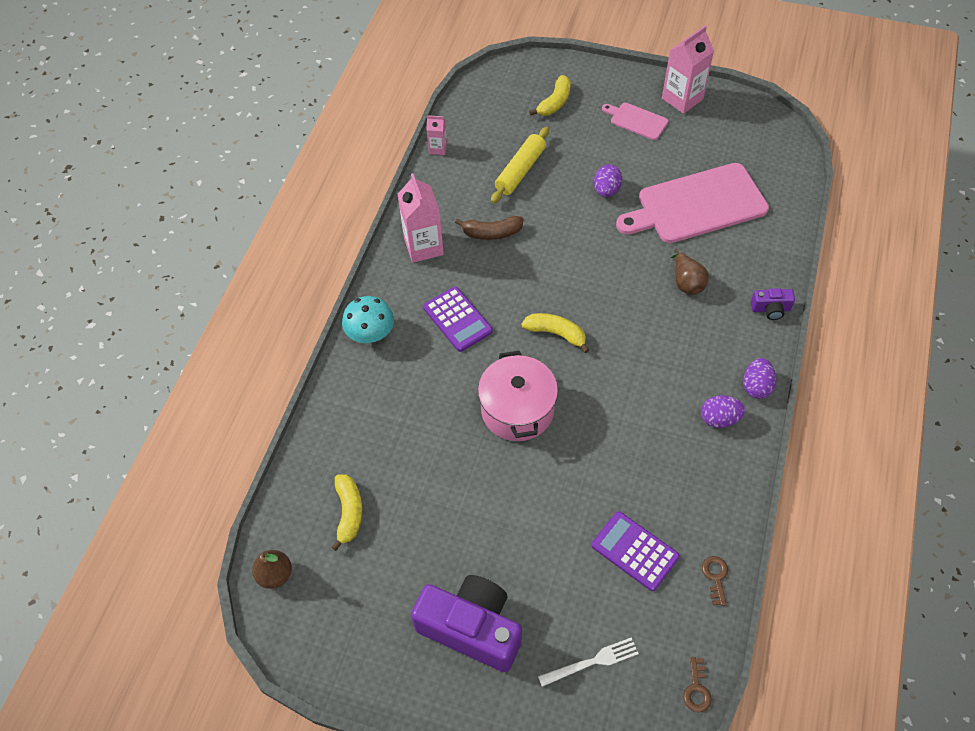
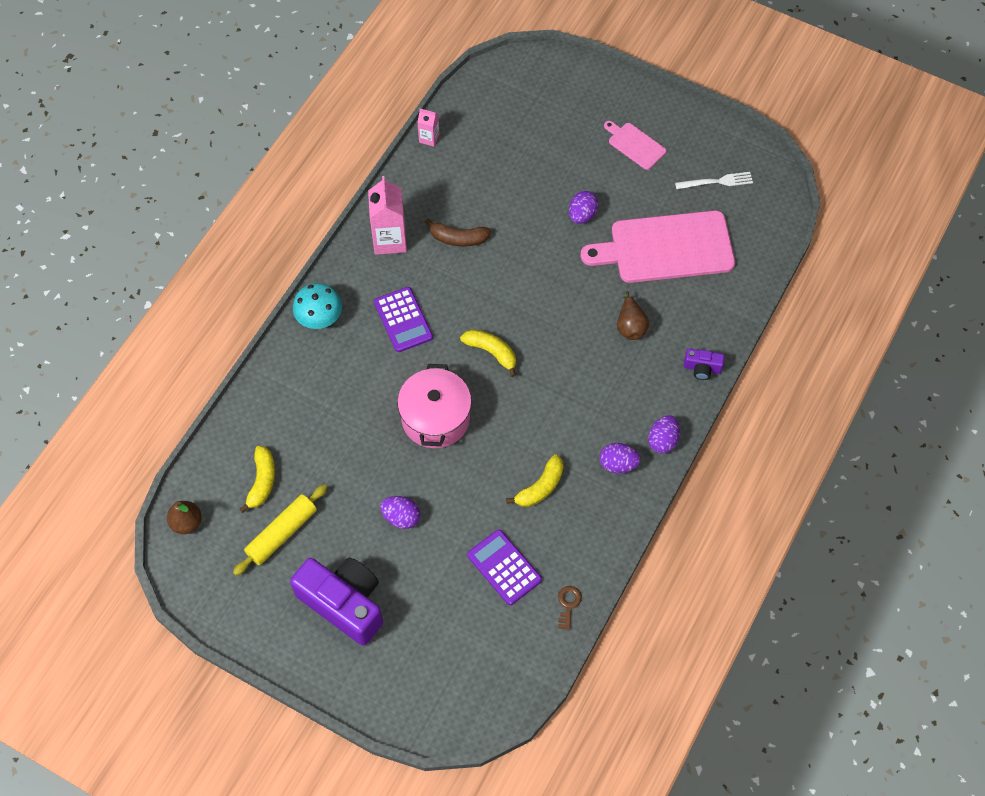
camera: 10 degrees right, 5 degrees up
(509, 520) = (401, 517): none -> purple egg
(520, 171) = (503, 178): yellow rolling pin -> yellow rolling pin (282, 533)
(554, 102) = (558, 109): yellow banana -> yellow banana (540, 487)
(592, 662) = (439, 653): white fork -> white fork (717, 182)
(682, 99) = (688, 129): pink carton -> none
(697, 689) = (522, 694): brown key -> none

